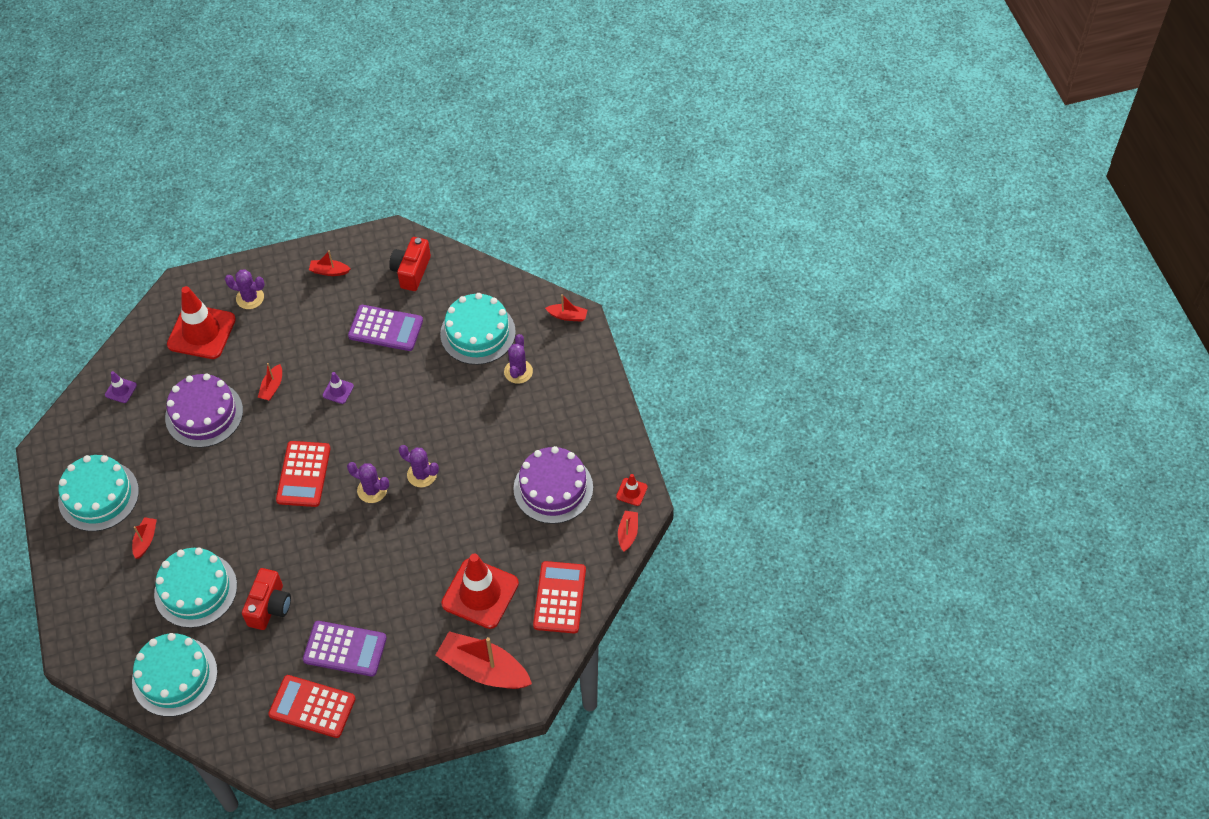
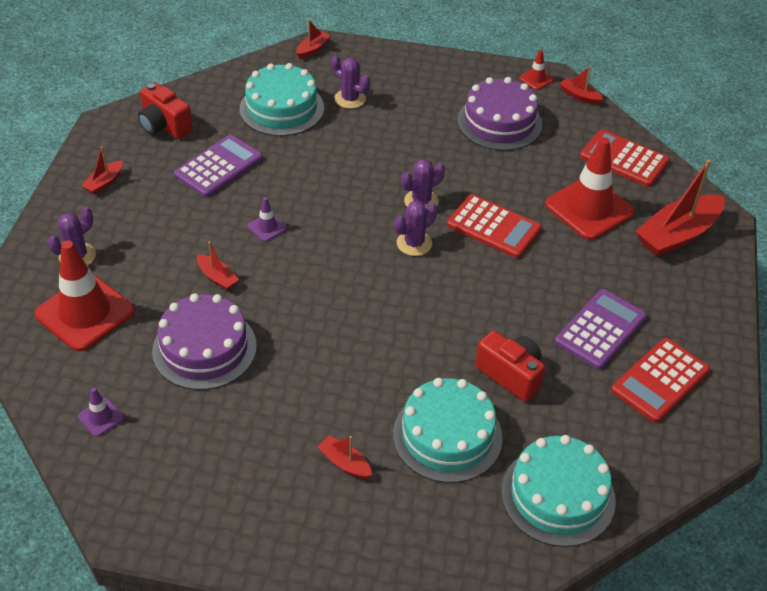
camera: 65 degrees left, 10 degrees down
(98, 496) = (243, 492): turquoise cake -> none
(303, 474) = (354, 290): red calculator -> red calculator (493, 227)

